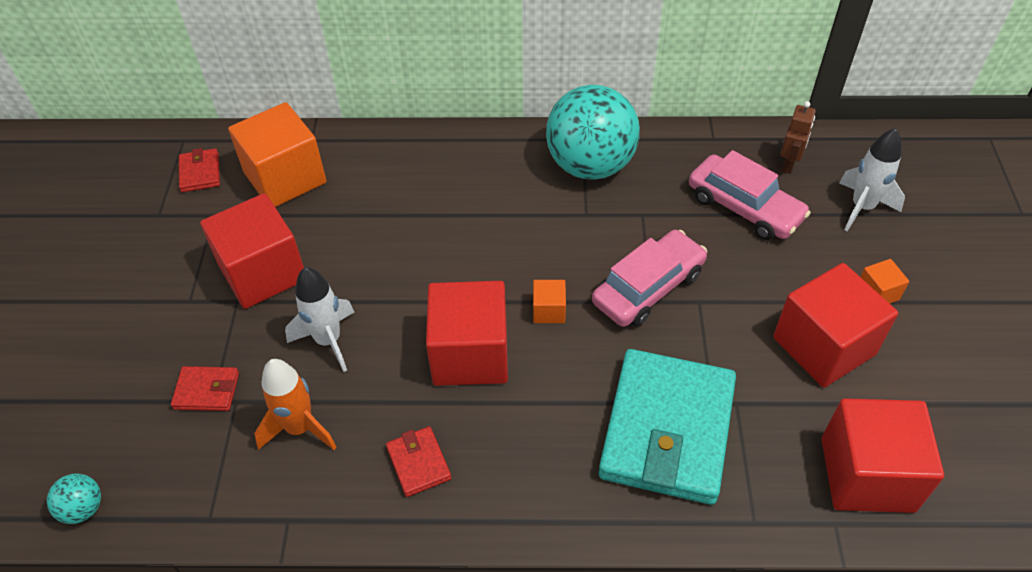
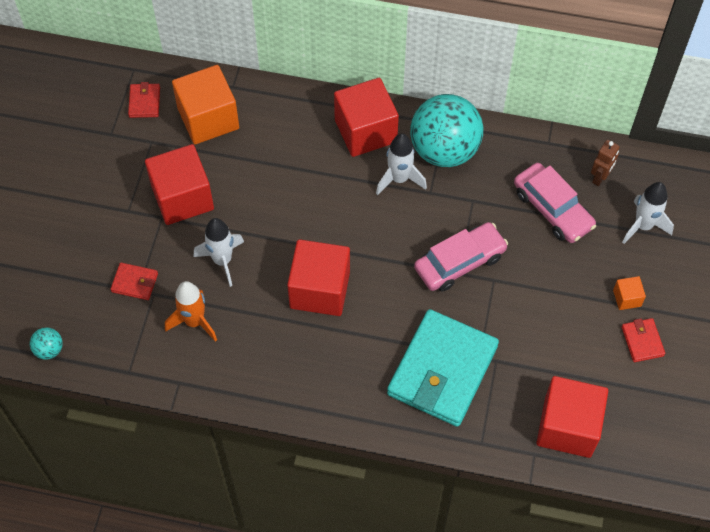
camera: 10 degrees right, 10 degrees up
(418, 463) = (270, 361): red wallet -> red wallet (642, 341)
(543, 205) = (399, 179): none -> white rocket
(549, 310) = (383, 267): orange cube -> none
(823, 346) = (572, 331): red cube -> red cube (365, 131)

